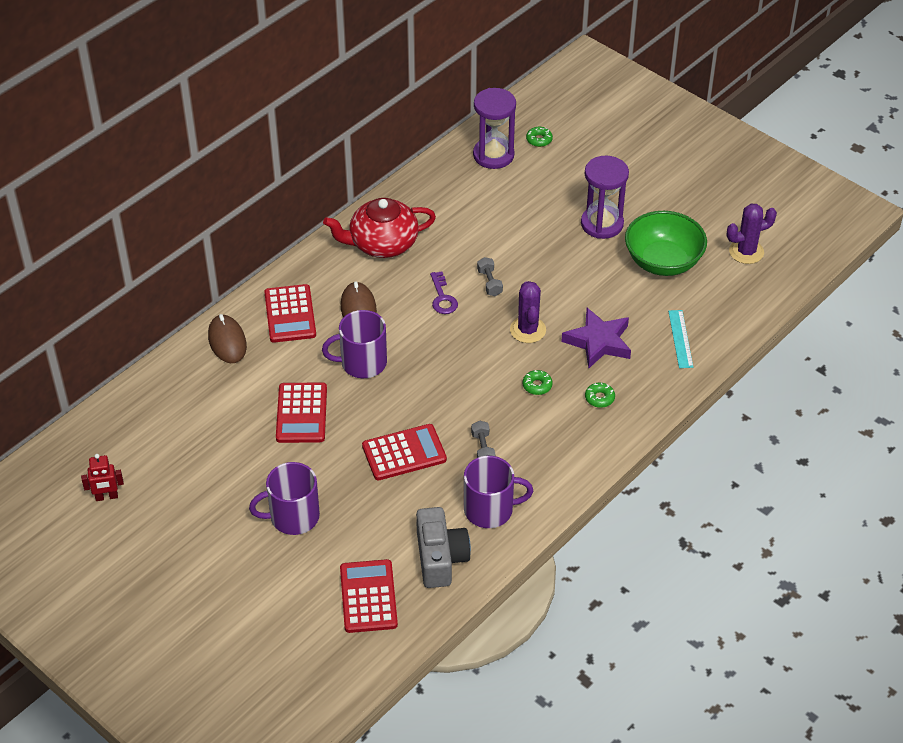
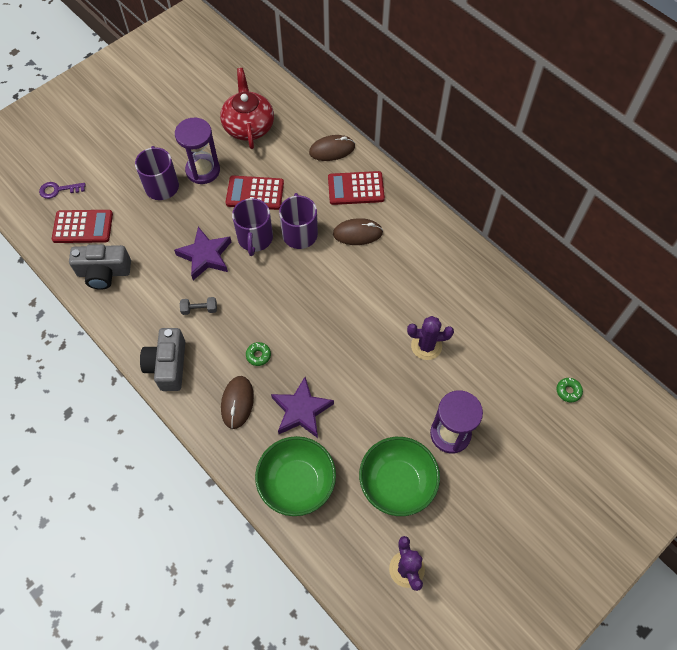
camera: 95 degrees right, 15 degrees up
(106, 497) = (201, 86): red robot -> none
(382, 244) = (430, 254): red teapot -> red teapot (248, 126)
(404, 453) = (205, 256): red calculator -> purple star
(442, 298) = (365, 293): purple key -> purple key (58, 190)
(489, 283) = (379, 330): grey dumbbell -> none
(490, 510) = (139, 309): purple mug -> purple mug (255, 238)
(493, 155) = (544, 349): purple hourglass -> purple hourglass (203, 170)
(528, 330) = (321, 355): purple cactus -> purple cactus (426, 346)
(564, 469) = (168, 365): none -> grey camera
(599, 398) = (237, 403): green donut -> brown mouse
(680, 339) = (297, 483): turquoise ruler -> green bowl

